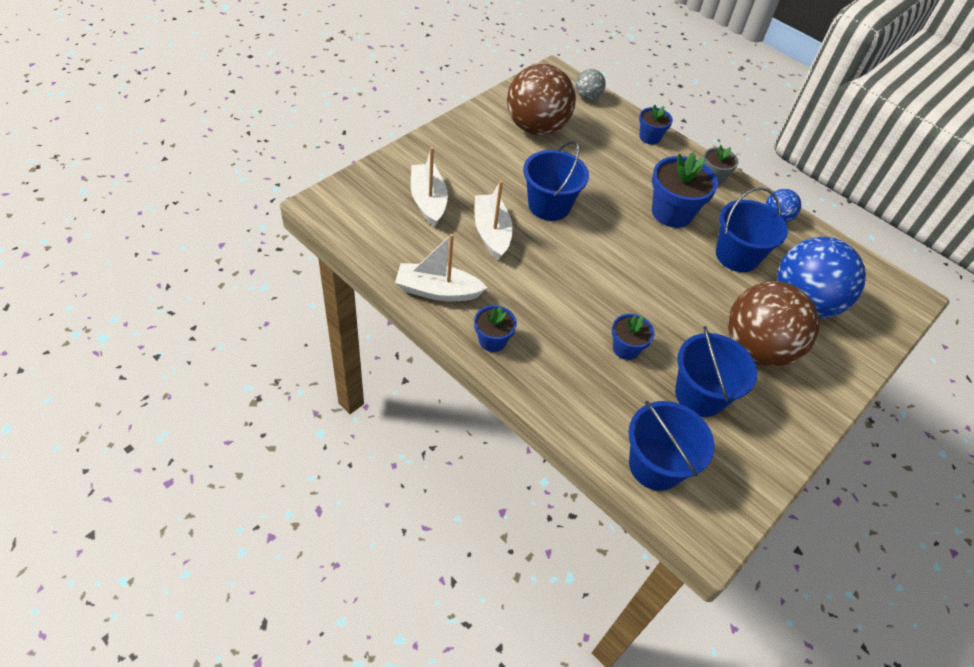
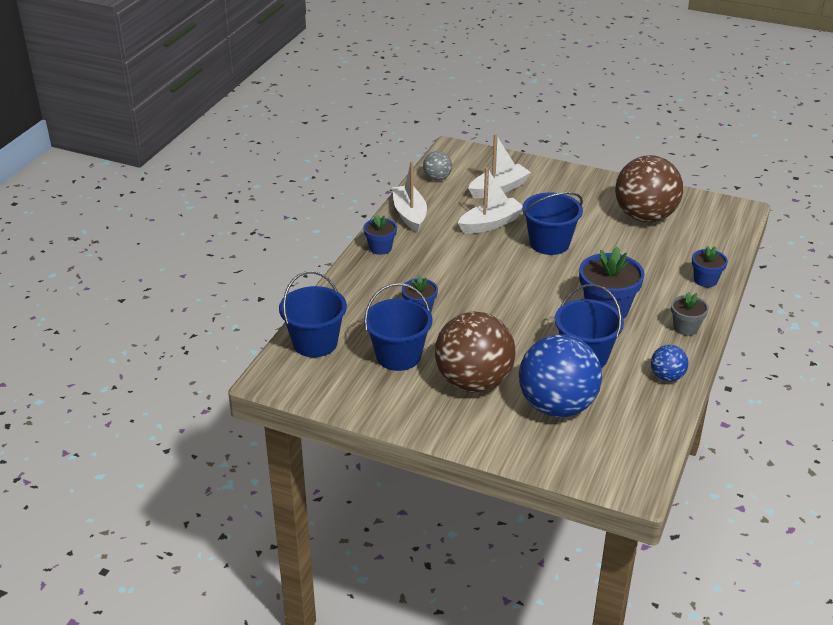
camera: 75 degrees right, 15 degrees down
(587, 97) = (725, 234): grey ball -> grey ball (437, 178)

